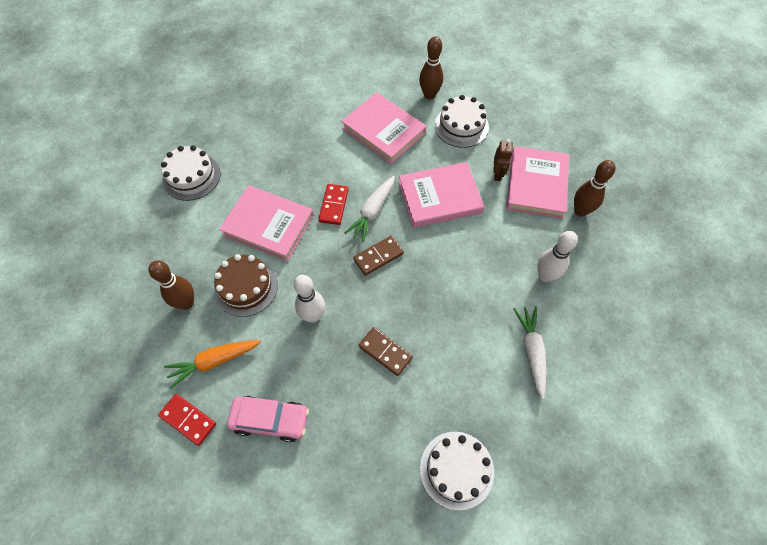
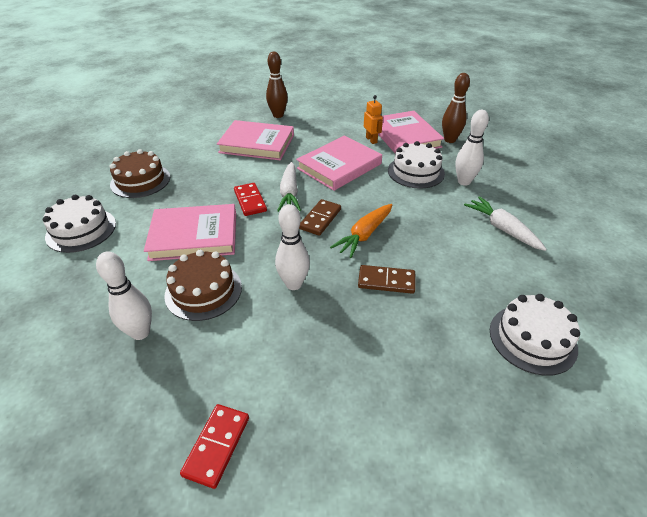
camera: 30 degrees left, 20 degrees down
(186, 303) = (140, 332): brown bowling pin -> white bowling pin
(188, 420) = (217, 446): red domino -> red domino turned 75 degrees counterclockwise
(214, 361) = (211, 371): orange carrot -> orange carrot (364, 235)
(260, 137) = (140, 181): none -> brown cake
(270, 420) = (318, 393): pink car -> none
(461, 126) = (318, 124): white cake -> white cake (416, 172)
(497, 174) = (371, 140): brown robot -> orange robot

